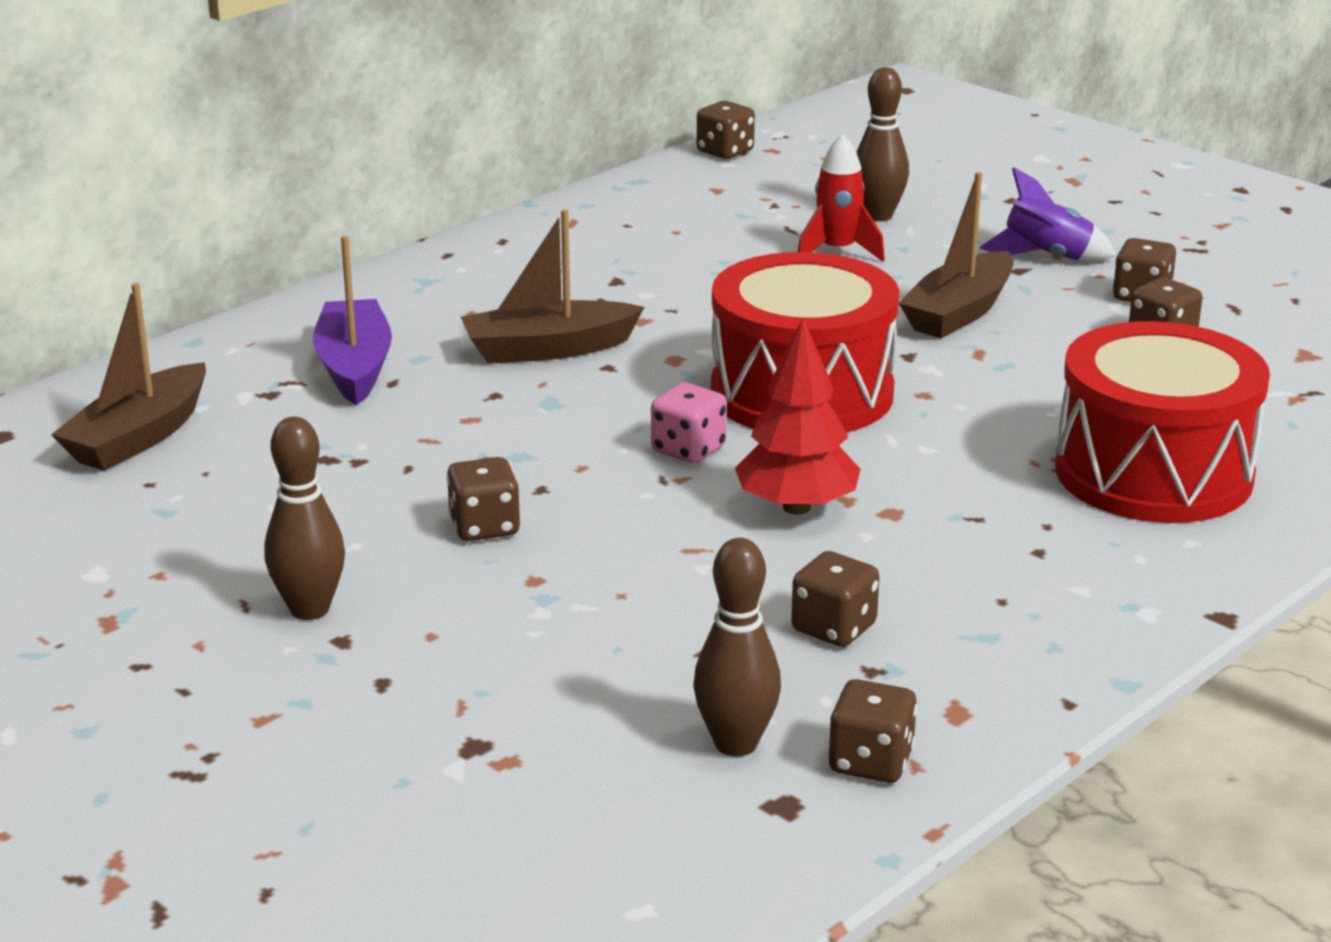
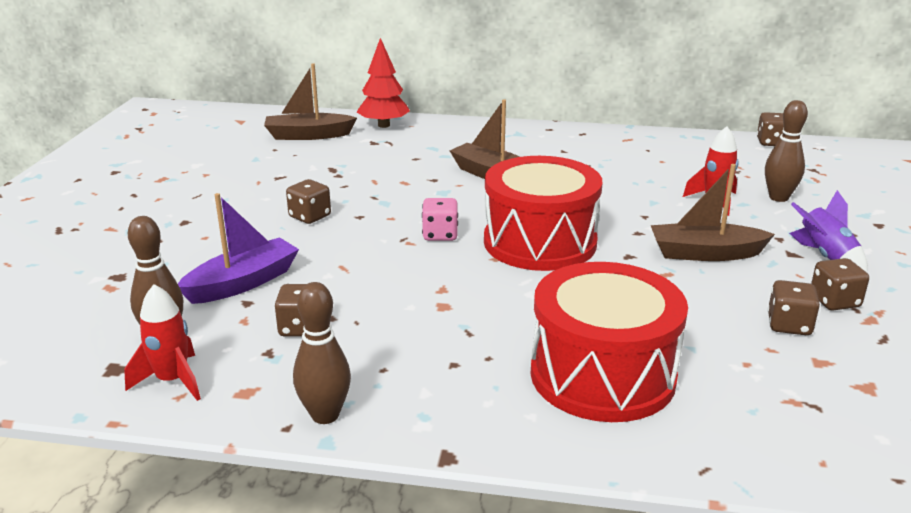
camera: 55 degrees right, 0 degrees up
(309, 609) = (203, 208): brown bowling pin -> brown bowling pin (325, 415)
(354, 367) = (418, 148): purple boat -> purple boat (242, 283)
(796, 507) = (416, 279): red tree -> red tree (383, 125)
(871, 762) = (172, 381): brown dice -> red rocket

